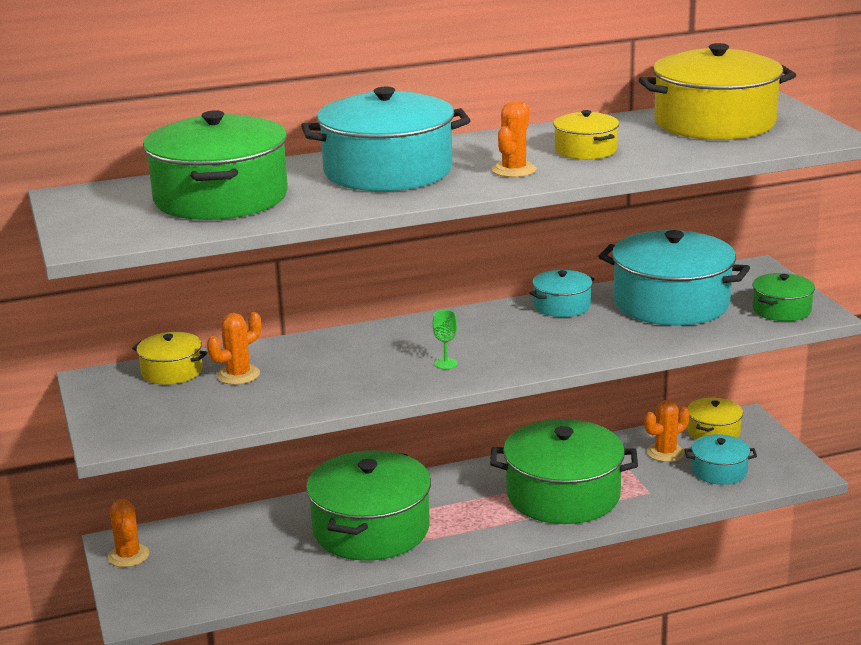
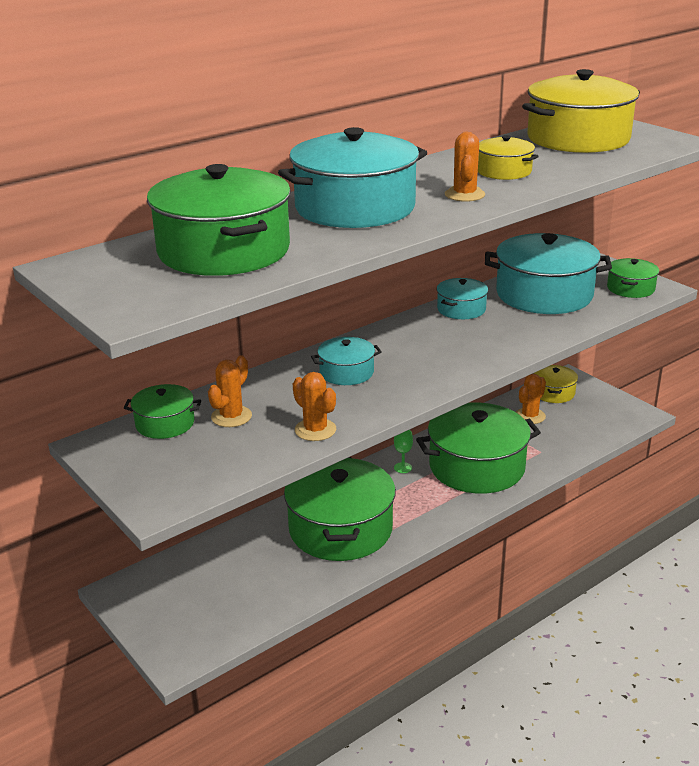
camera: 20 degrees left, 5 degrees up
(128, 556) = (136, 601): orange cactus -> orange cactus (315, 430)
(172, 371) = (165, 423): yellow pot -> green pot
(446, 363) = (408, 375): green goblet -> green goblet (403, 468)
(719, 471) = (579, 424): turquoise pot -> turquoise pot (346, 372)

